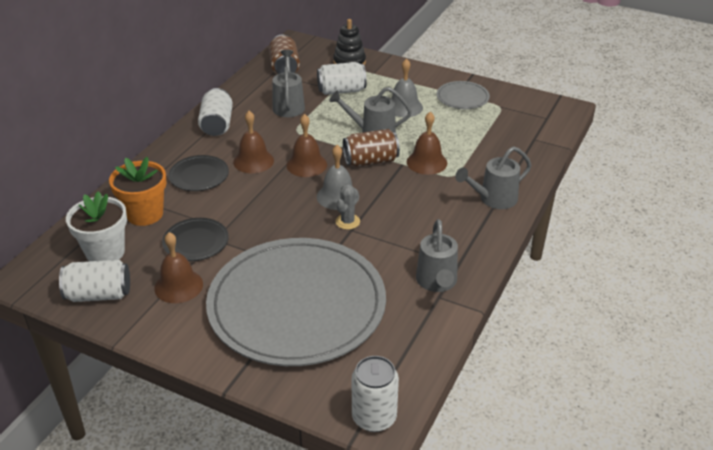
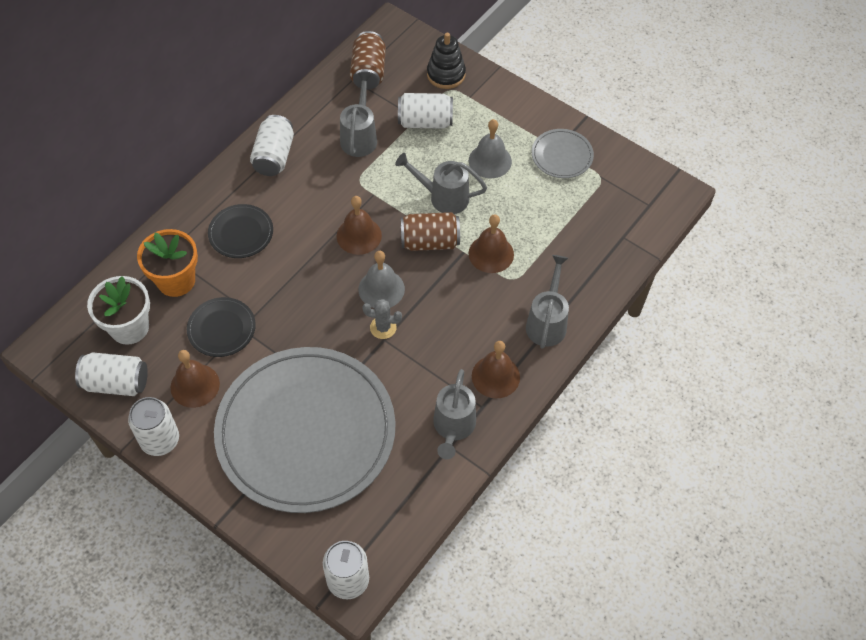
camera: 10 degrees right, 20 degrees up
(151, 332) = (160, 440): none -> white can
(253, 161) = (303, 220): brown bell -> brown bell (495, 376)
(347, 222) = (383, 327): grey cactus -> grey cactus turned 60 degrees clockwise
(493, 199) = (547, 322): grey watering can -> grey watering can turned 120 degrees clockwise

